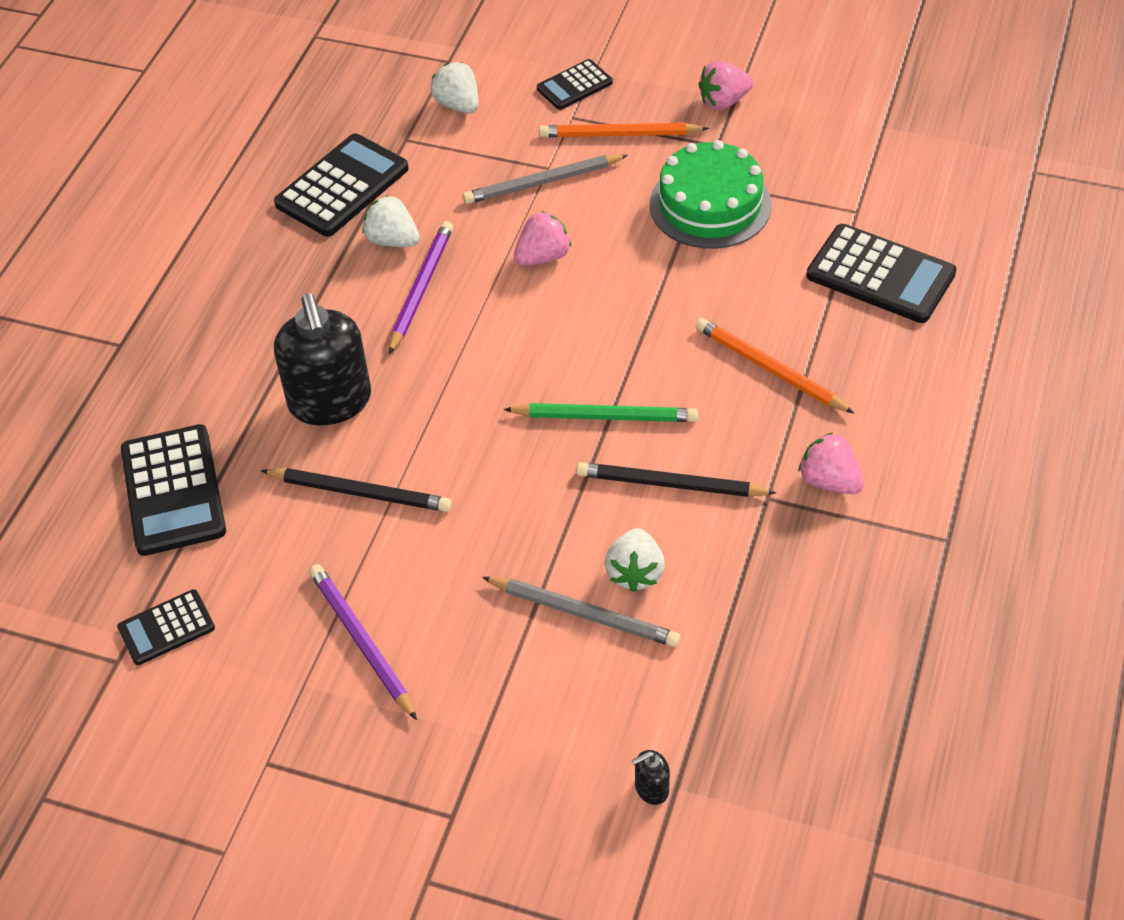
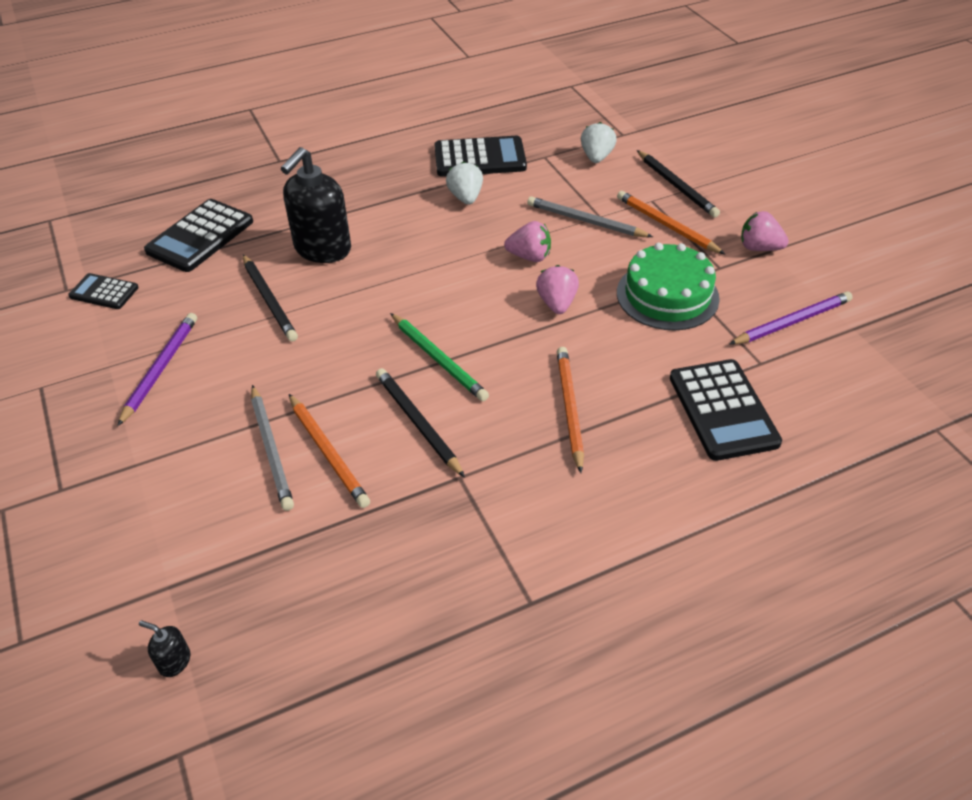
camera: 45 degrees right, 5 degrees down
(420, 288) = (444, 228): purple pencil -> purple pencil (792, 322)
(574, 85) = (677, 186): black calculator -> black pencil
(635, 572) = (328, 452): white strawberry -> orange pencil
(651, 788) = (157, 574): black soap dispenser -> black soap dispenser (174, 661)
(829, 481) = (509, 500): pink strawberry -> pink strawberry (557, 303)

